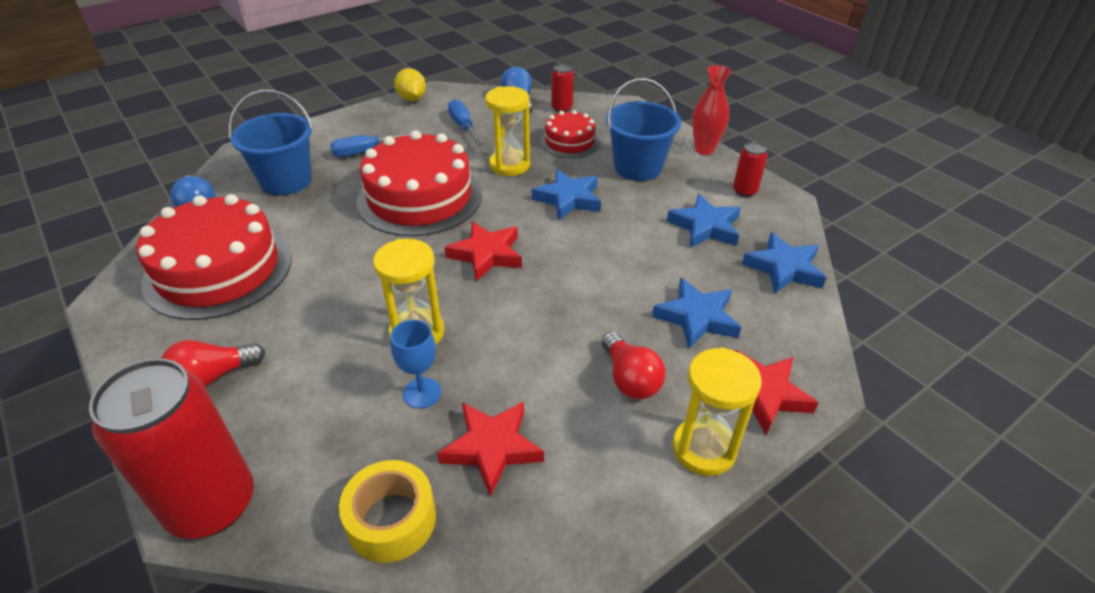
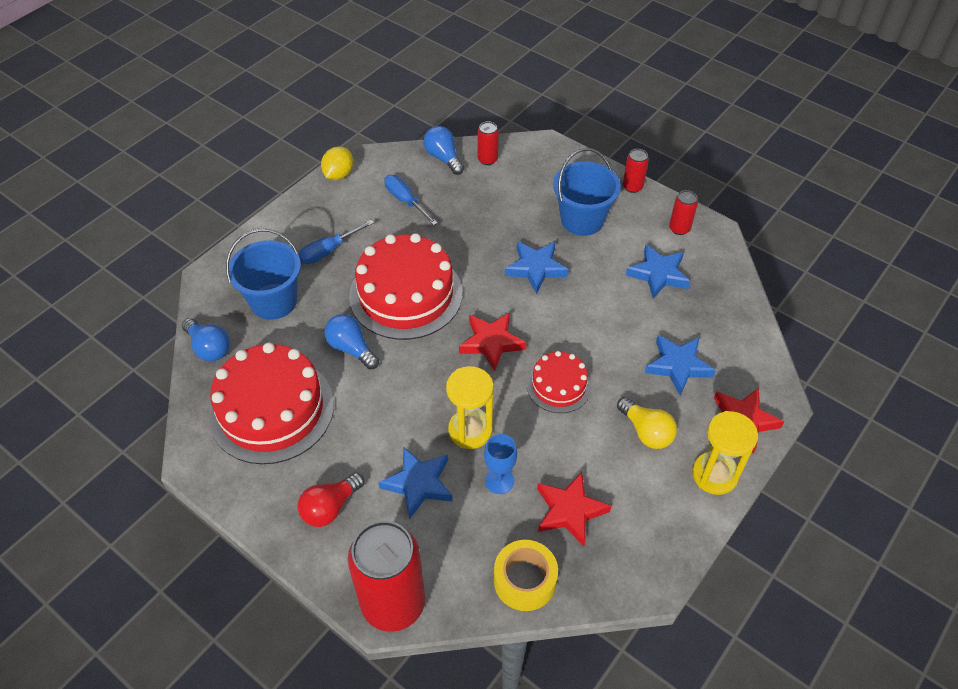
camera: 15 degrees left, 10 degrees up
(335, 232) = (351, 348): none -> blue light bulb
(412, 99) = (339, 174): yellow lemon -> yellow lemon turned 60 degrees clockwise
(509, 165) = (469, 240): yellow hourglass -> none
(569, 142) = (511, 201): red cake -> red cake (558, 385)
(630, 379) = (646, 431): red light bulb -> yellow light bulb
(704, 149) = (632, 187): red vase -> red can
(784, 268) = (730, 303): blue star -> blue star (418, 484)

